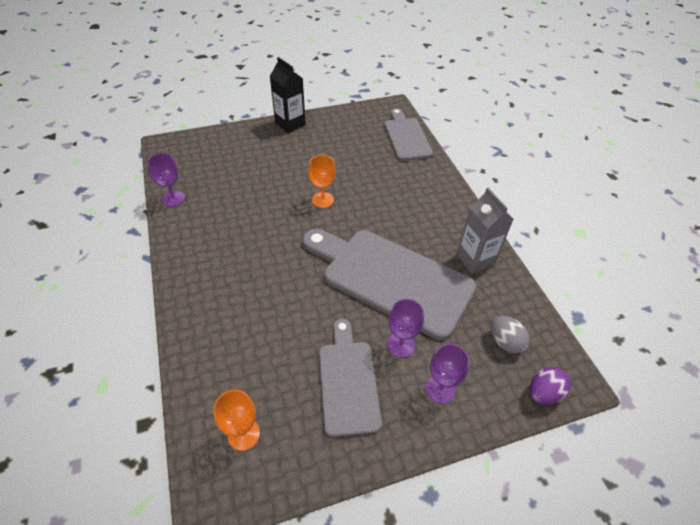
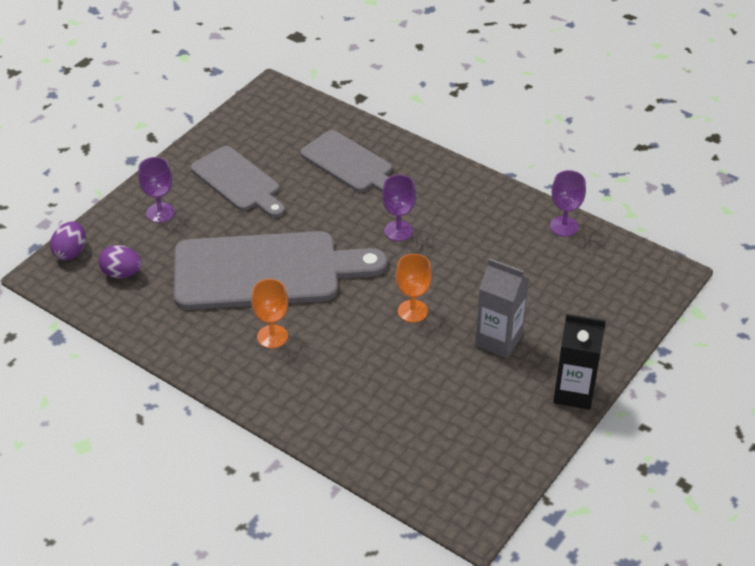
camera: 145 degrees right, 5 degrees down
(243, 434) = (285, 122): orange goblet -> orange goblet (272, 336)
(400, 345) = (214, 225): purple goblet -> purple goblet (398, 231)
(406, 137) = (400, 467): grey cutting board -> grey cutting board (350, 164)
(475, 259) = (193, 336): grey carton -> grey carton (498, 340)
(505, 342) = (122, 273): grey egg -> purple egg

